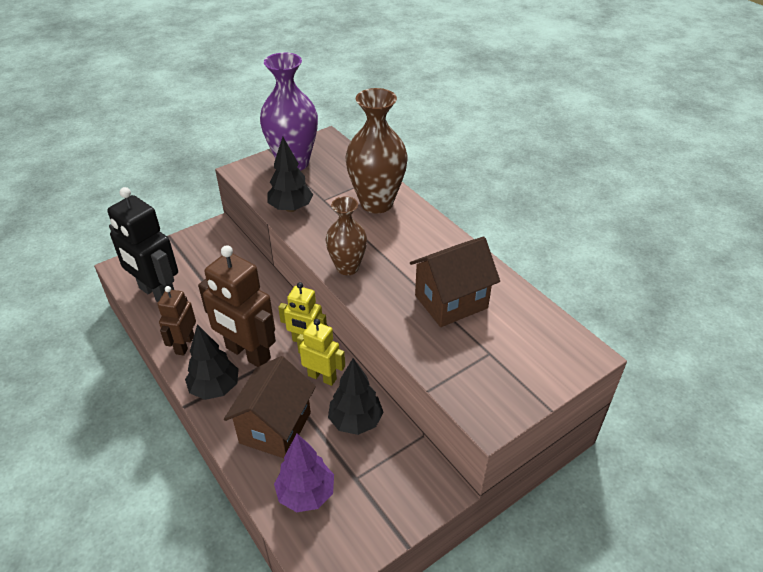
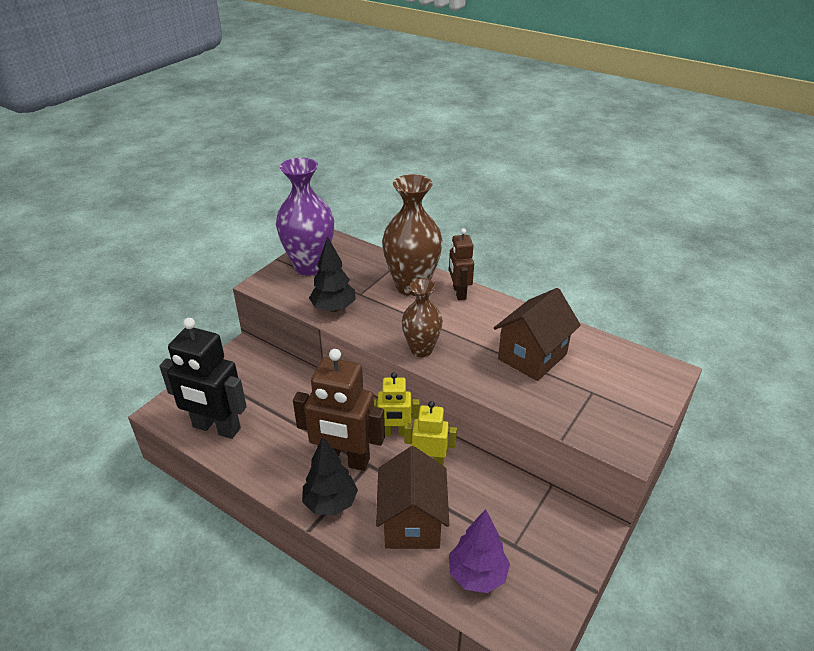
camera: 20 degrees left, 5 degrees down
(184, 345) = (274, 470): brown robot -> brown robot (459, 292)
(355, 421) = (483, 493): black tree -> none

